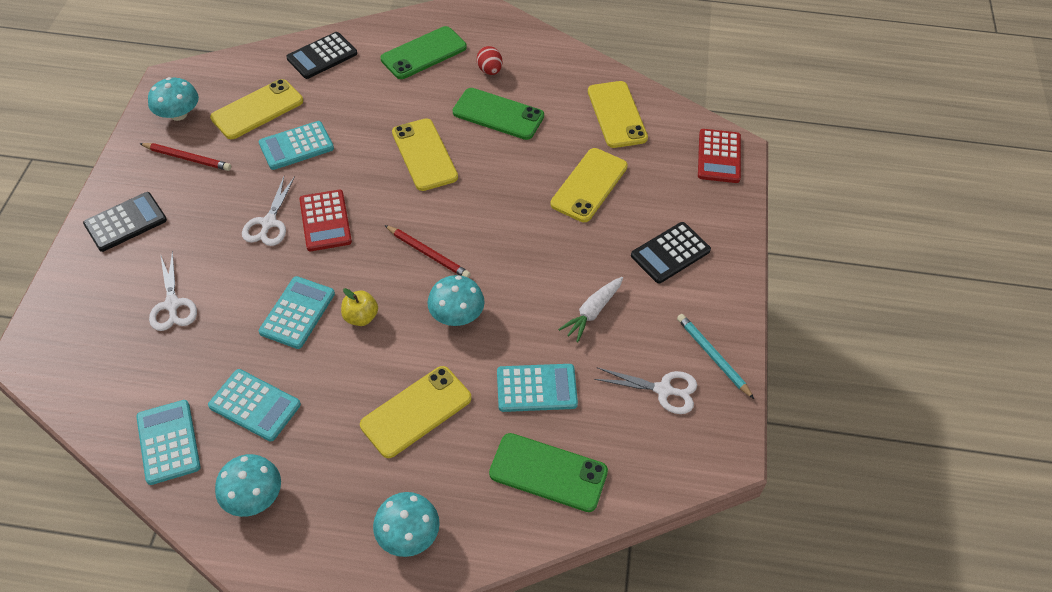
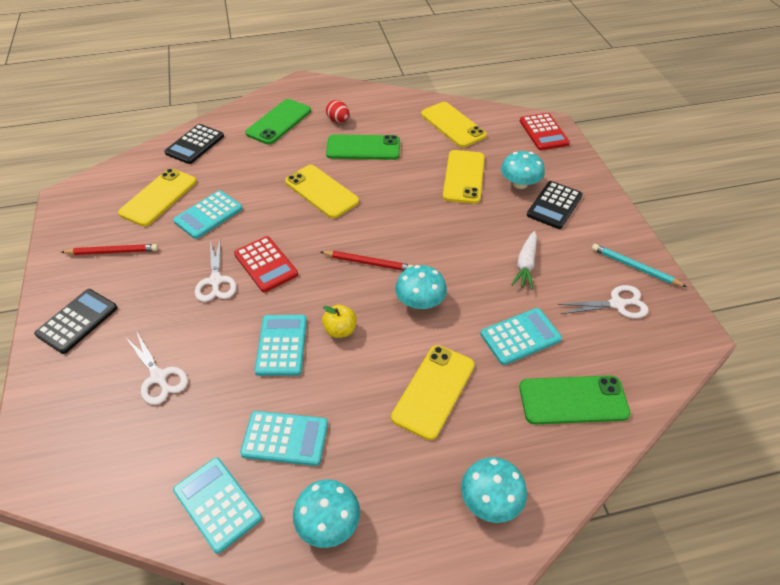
camera: 20 degrees left, 5 degrees down
(178, 114) = (87, 220): turquoise mushroom -> turquoise mushroom (520, 183)

